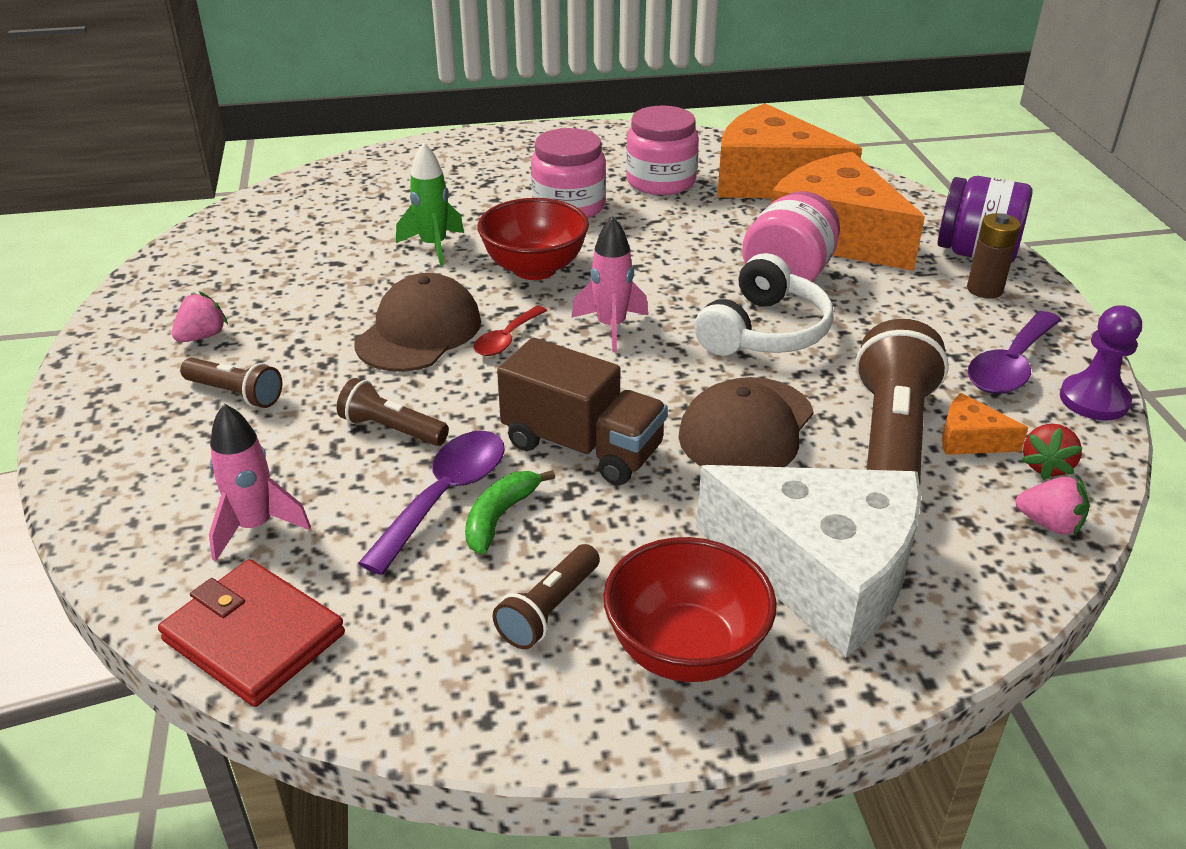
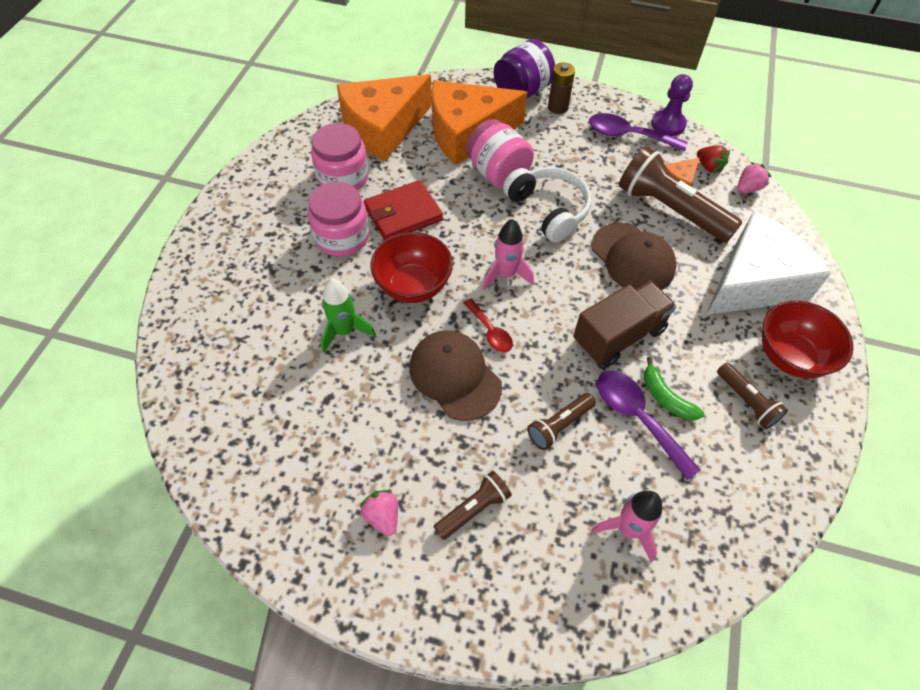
camera: 65 degrees left, 20 degrees up
(254, 637) = (727, 552): red wallet -> red wallet (403, 213)
(1010, 365) = (628, 135): purple spoon -> purple spoon turned 135 degrees clockwise

